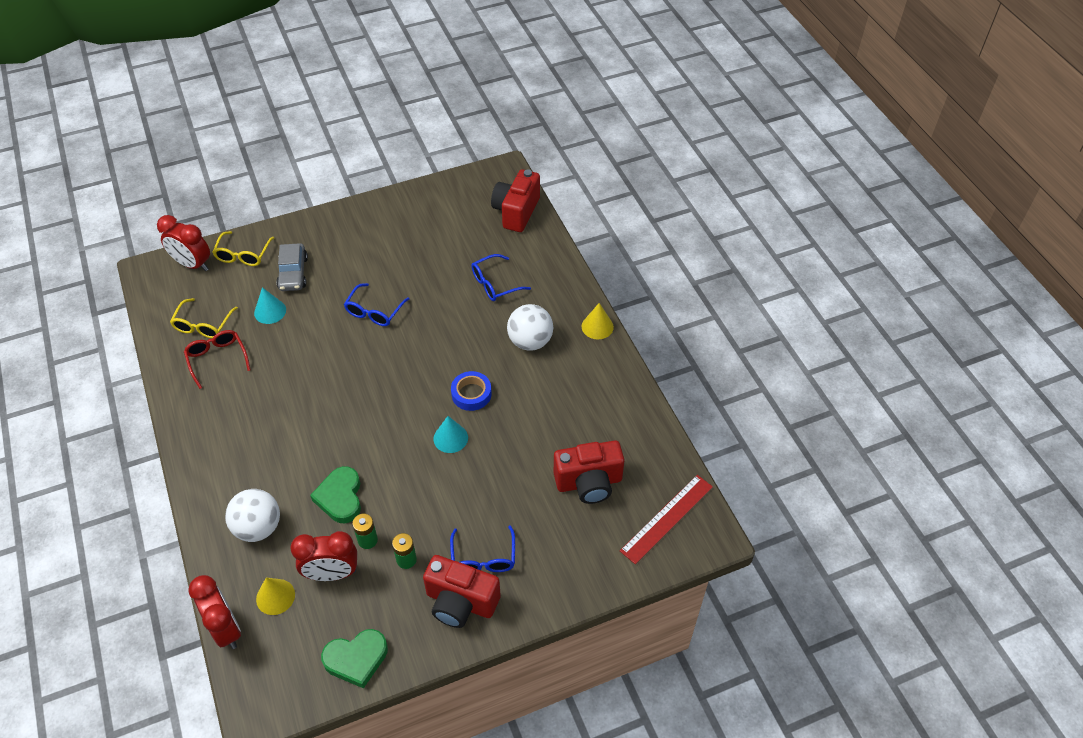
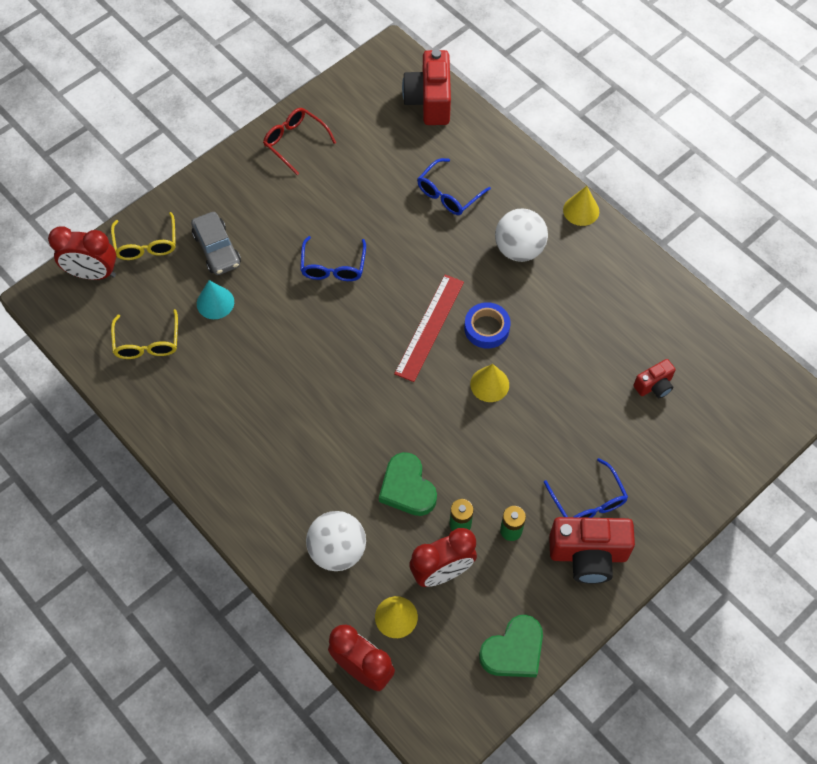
camera: 20 degrees left, 10 degrees up
(217, 359) = (186, 378): red glasses -> red glasses (295, 142)
(450, 438) = (489, 384): turquoise cone -> yellow cone
(589, 482) = (654, 386): red camera -> red camera, size x0.53
(667, 518) = (748, 398): red ruler -> red ruler (430, 327)

